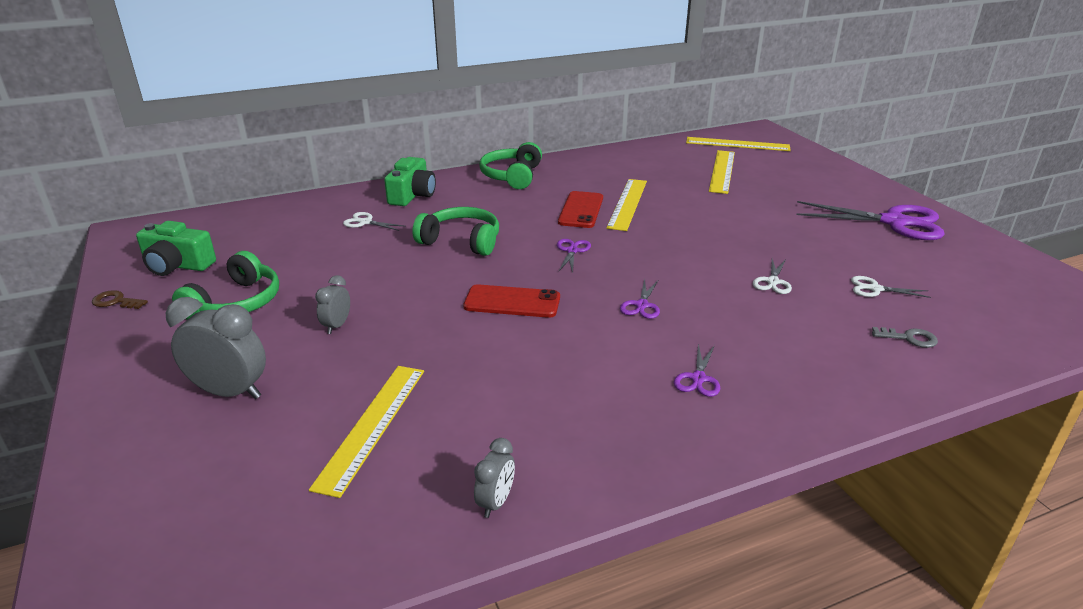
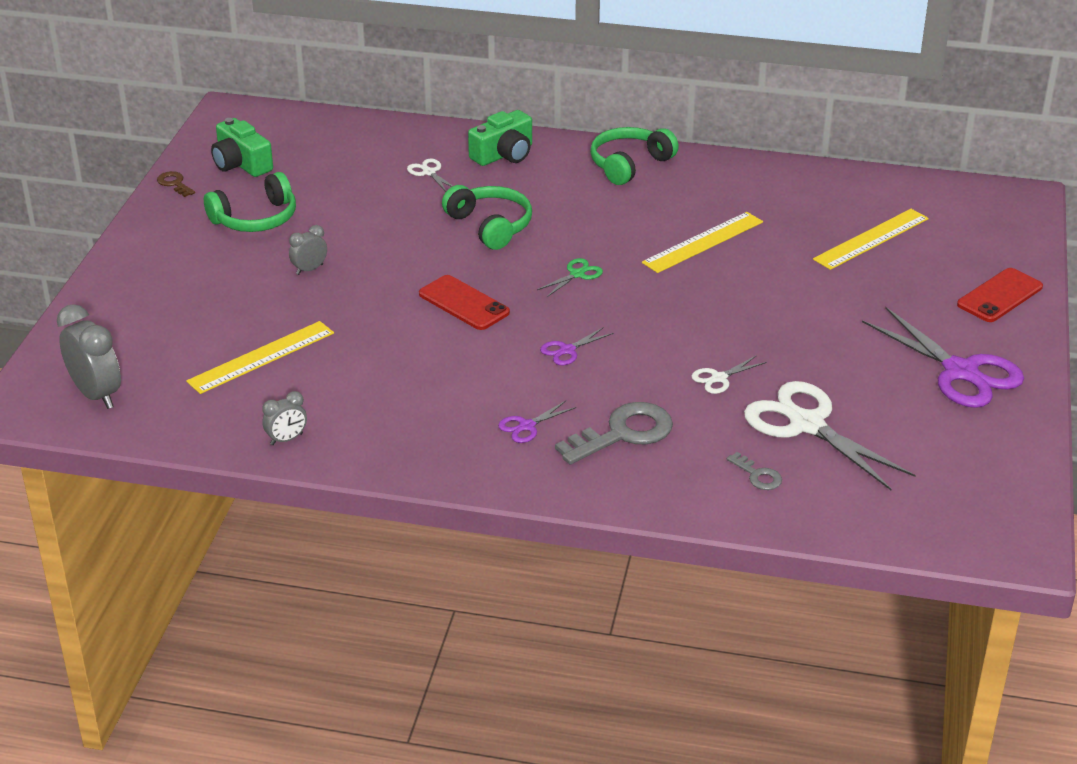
camera: 35 degrees right, 5 degrees up
(230, 392) = (194, 293): grey clock -> grey clock (96, 394)
(572, 251) = (577, 274): purple scissors -> green scissors
(581, 210) = (645, 232): red phone -> red phone (1000, 296)
(737, 144) = (953, 208): yellow ruler -> none
(776, 350) = (623, 433): none -> grey key
(875, 289) = (807, 425): white scissors -> white scissors, size x2.21

